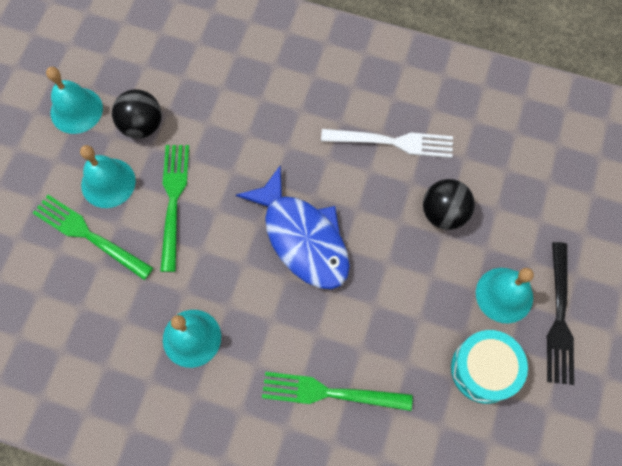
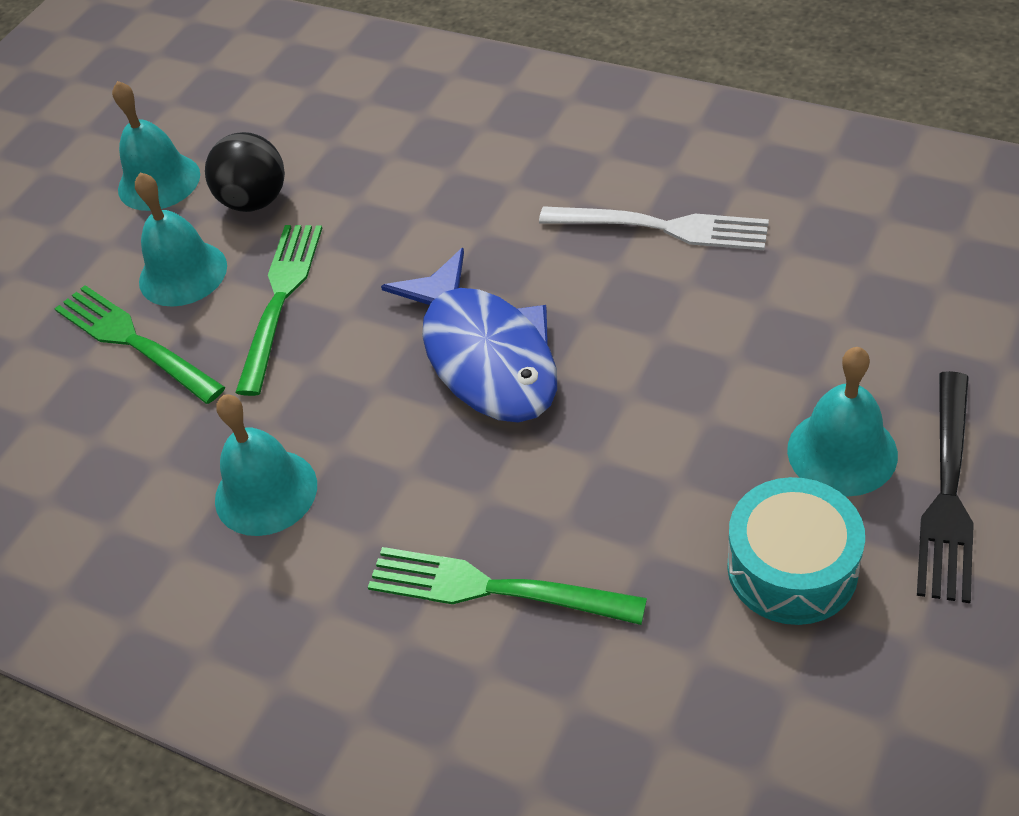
camera: 15 degrees right, 20 degrees down
(443, 213) = (741, 327): black ball -> none

